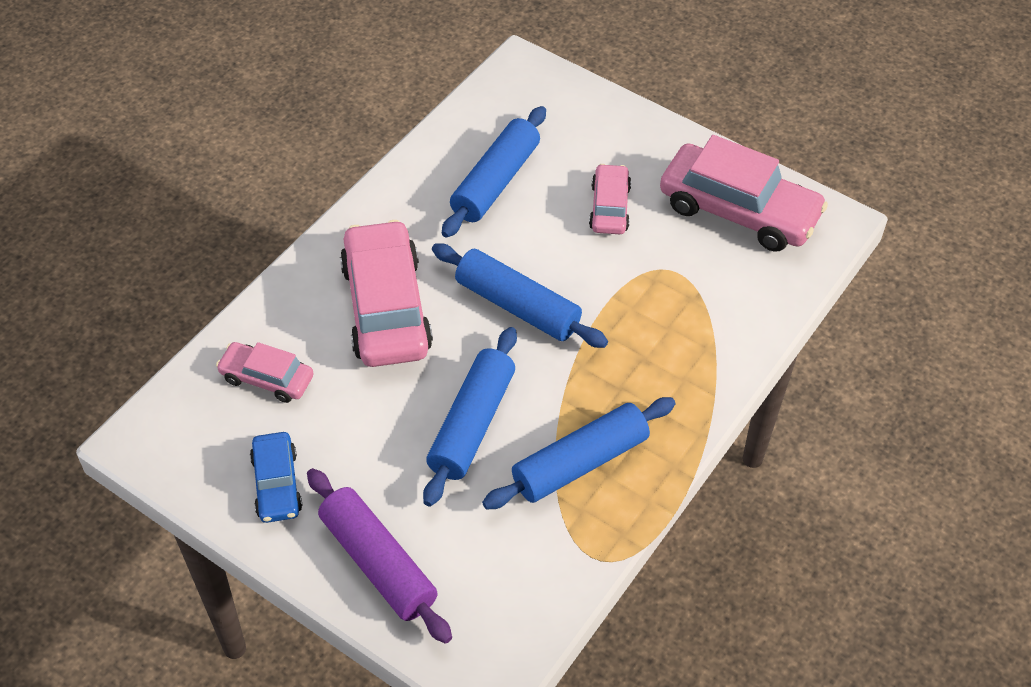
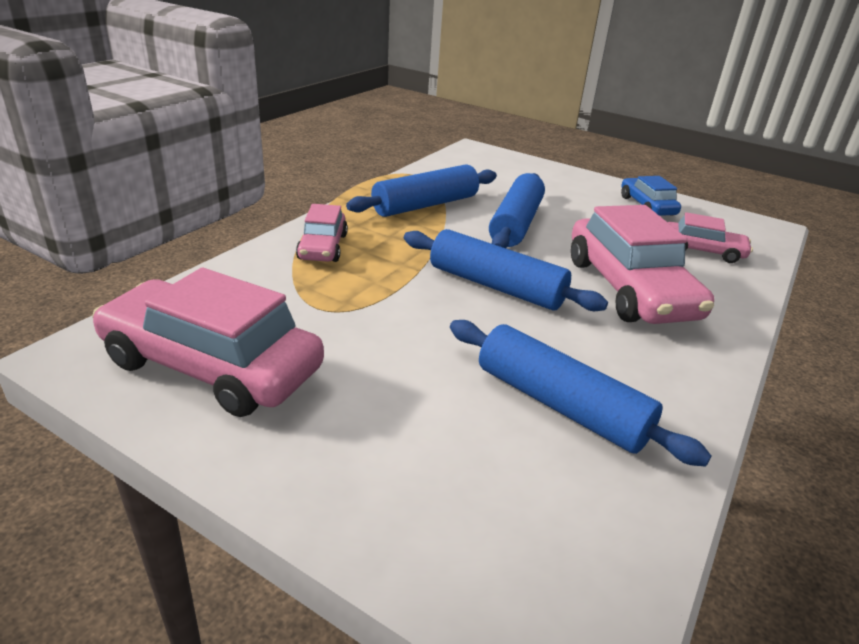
camera: 175 degrees right, 20 degrees down
(378, 563) = (556, 179): purple rolling pin -> none
(495, 182) = (560, 405): blue rolling pin -> blue rolling pin turned 75 degrees counterclockwise
(609, 207) = (394, 371): pink car -> pink car (322, 247)

